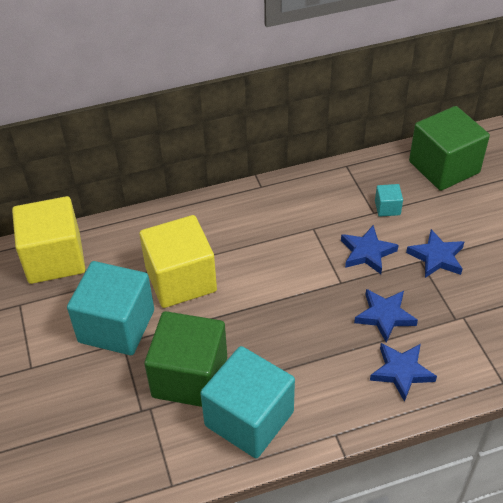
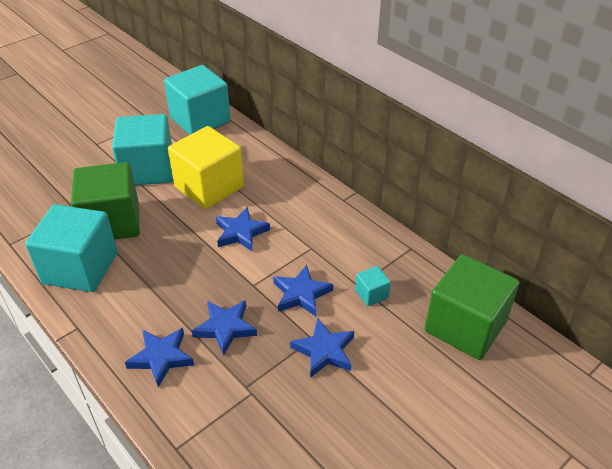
camera: 65 degrees right, 5 degrees down
(54, 258) = (200, 120): yellow cube -> turquoise cube
(265, 272) = (241, 232): none -> blue star

